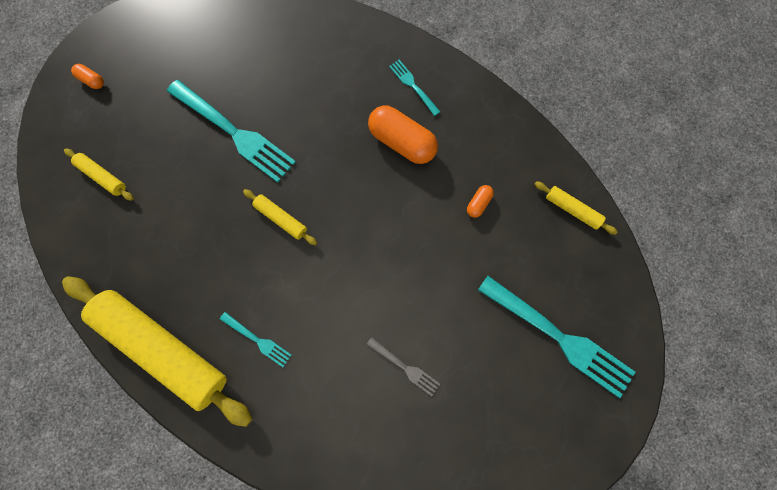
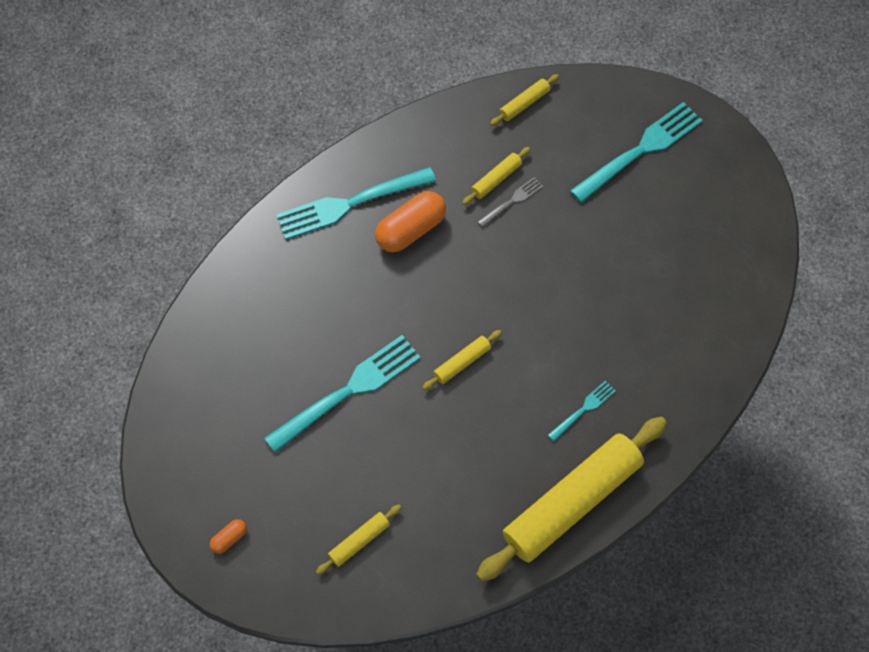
camera: 75 degrees left, 10 degrees down
(405, 367) = (639, 283): grey fork -> grey fork (512, 201)
(413, 85) = (349, 204): turquoise fork -> turquoise fork, size x2.09
(478, 203) = (496, 179): orange capsule -> yellow rolling pin

